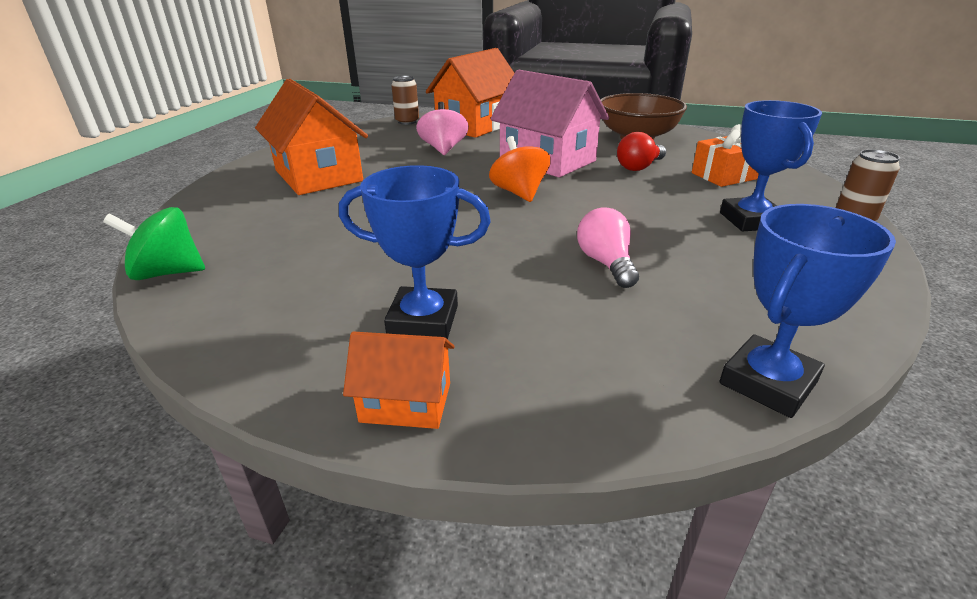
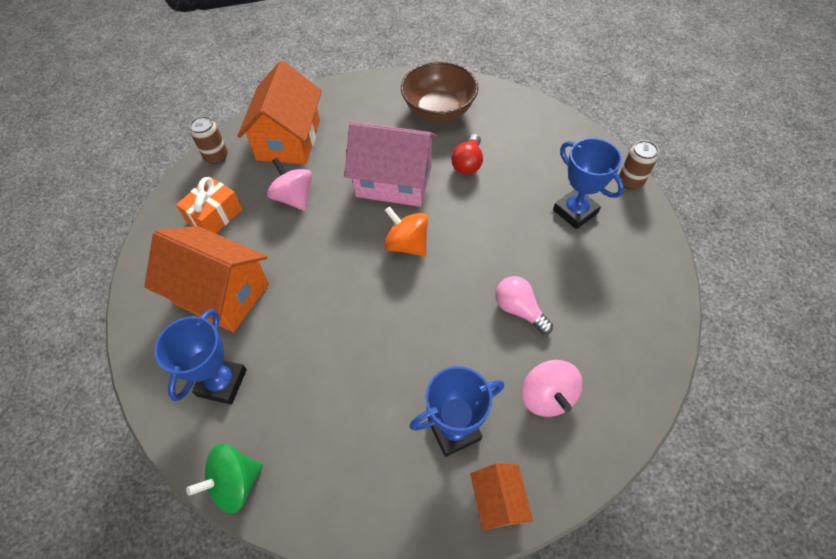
camera: 30 degrees left, 25 degrees up
(406, 402) = (497, 501): orange house -> orange house turned 75 degrees counterclockwise
(576, 339) = (547, 396): none -> pink spinning top
(725, 175) = (532, 151): orange gift -> orange gift (215, 215)
(767, 383) = (651, 379): blue trophy -> blue trophy (222, 382)

